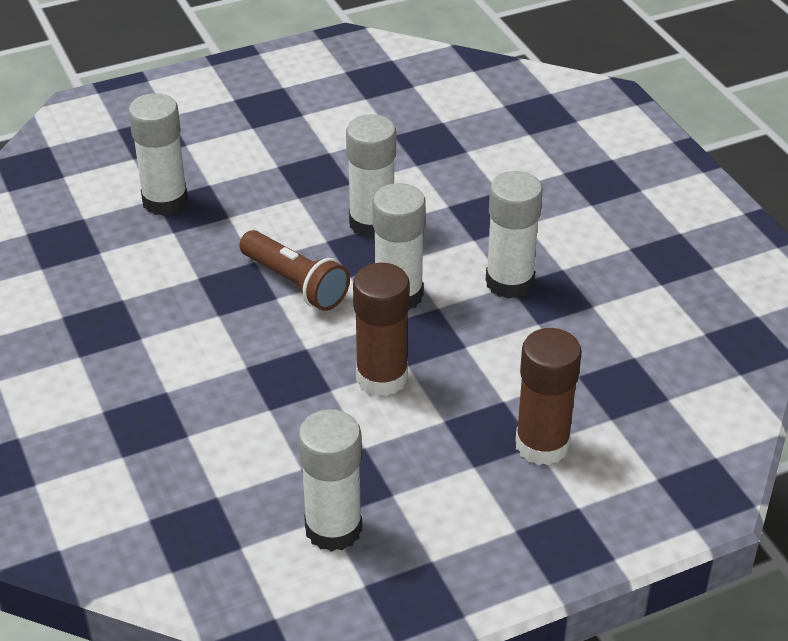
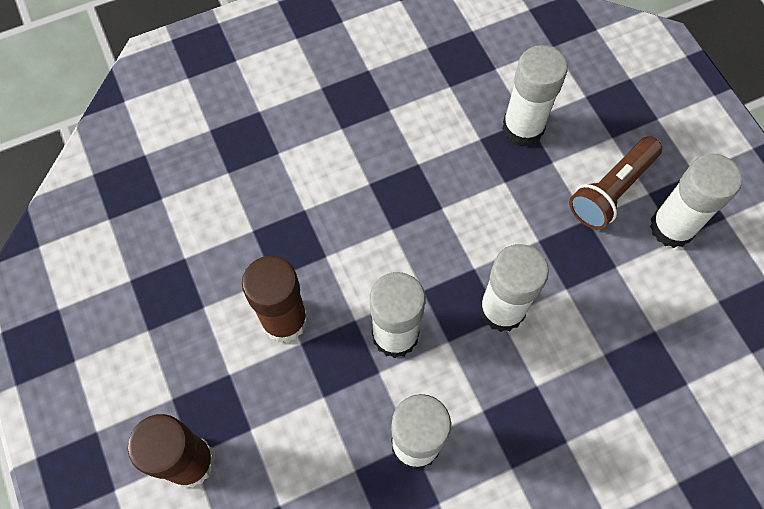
camera: 90 degrees right, 25 degrees up
(295, 283) = (410, 243): brown flashlight -> brown flashlight (611, 190)
(333, 528) = (116, 284): white glue stick -> white glue stick (672, 227)

